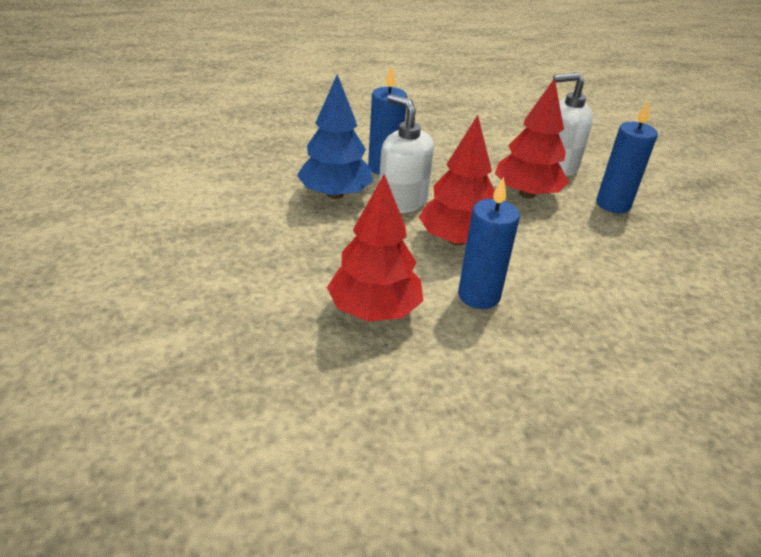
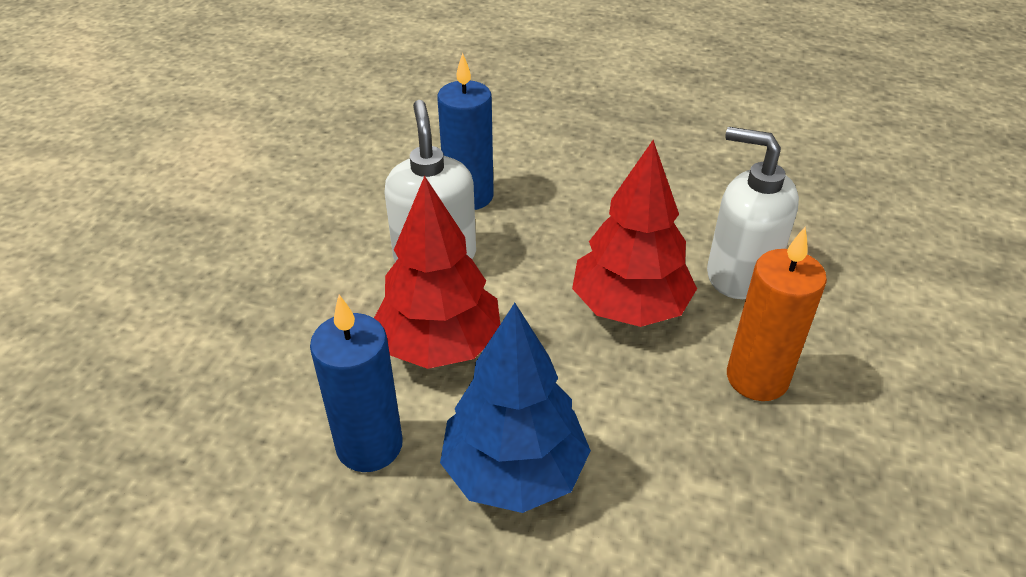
camera: 35 degrees right, 5 degrees up
(335, 194) = (362, 217): blue tree -> blue tree (514, 471)
(374, 310) = (221, 406): red tree -> none
(613, 204) = (757, 378): blue candle -> orange candle

